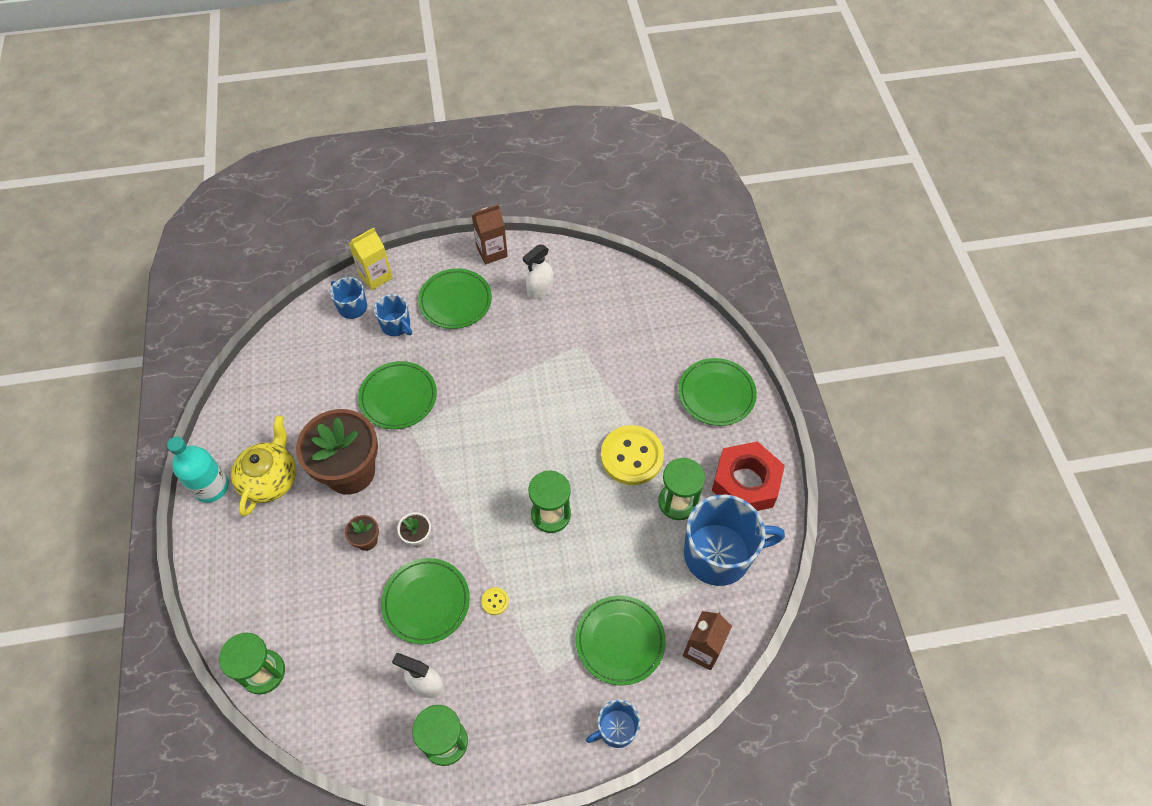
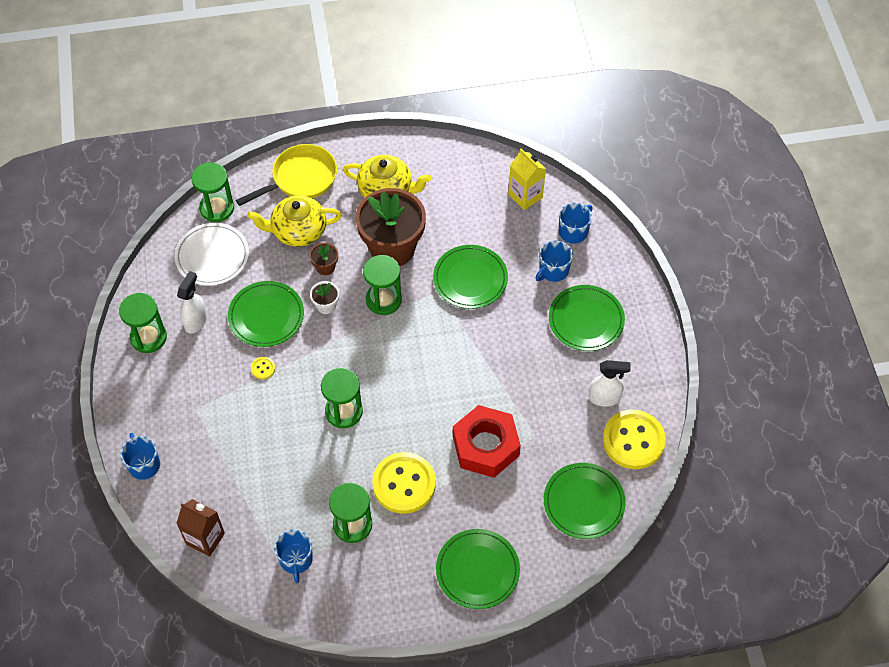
camera: 90 degrees right, 0 degrees up
(211, 487) = (379, 149): turquoise bottle -> none
(236, 573) = (301, 178): none -> yellow pan
(312, 573) = (298, 231): none -> yellow teapot
(335, 672) = (212, 256): none -> white plate
(376, 276) = (612, 248): yellow carton -> yellow carton (525, 196)
(416, 479) = (383, 300): none -> green hourglass
(492, 252) = (653, 350): brown carton -> none
(539, 290) = (604, 398): white spray bottle -> white spray bottle turned 135 degrees clockwise
(583, 271) = (633, 440): none -> yellow button
(620, 641) = (219, 469): green plate -> green plate (583, 502)
(719, 554) = (296, 560): blue mug -> blue mug, size x0.51
(745, 483) = (372, 591): red nut -> red nut (486, 446)

